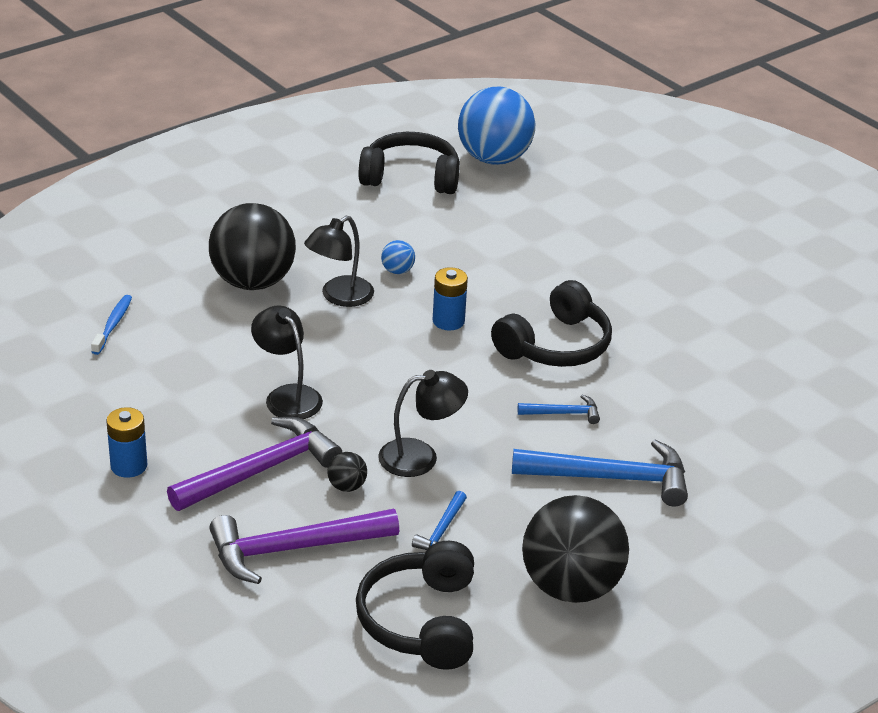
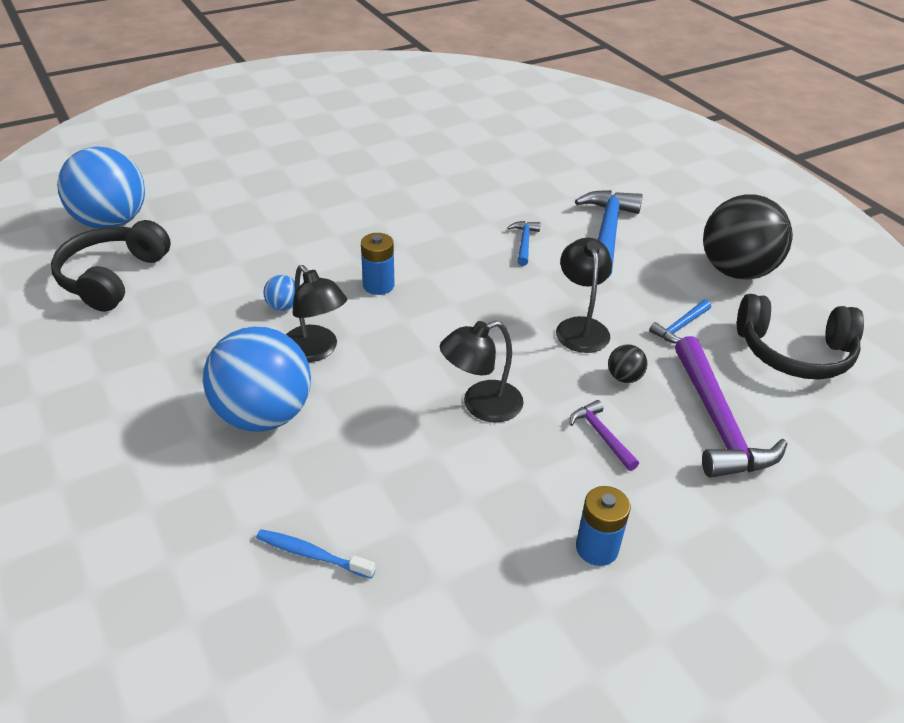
camera: 80 degrees left, 5 degrees up
(253, 282) = (263, 415): black ball -> blue ball
(261, 470) = (601, 435): purple hammer -> purple hammer, size x0.49
(442, 531) = (680, 327): blue hammer -> blue hammer turned 105 degrees clockwise
(555, 345) = (430, 233): black headphones -> none

